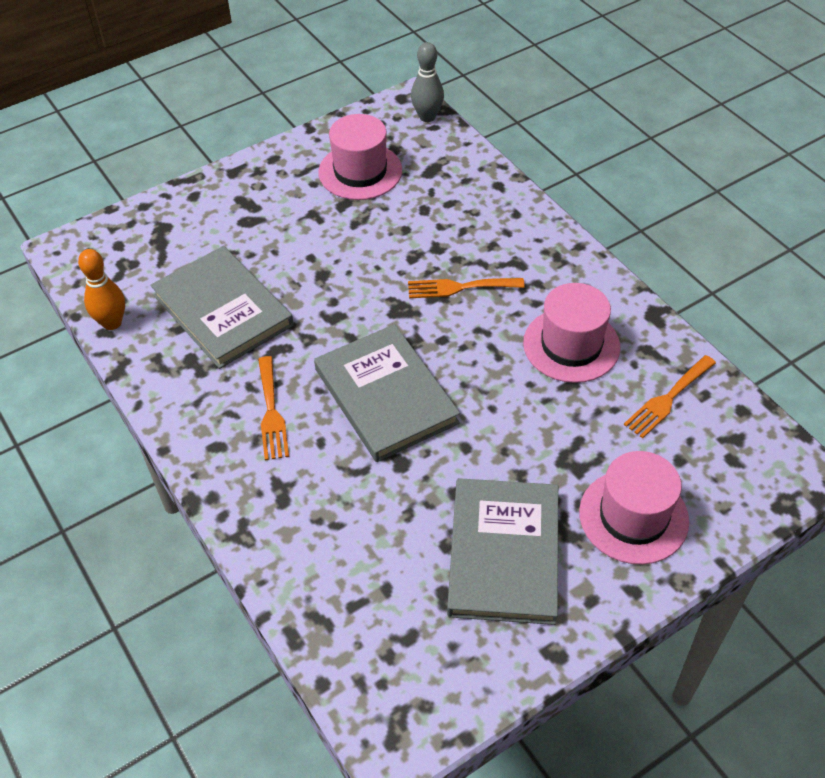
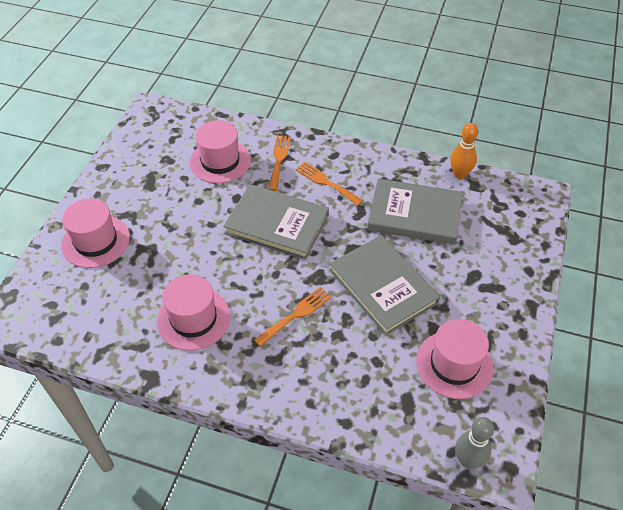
camera: 140 degrees right, 0 degrees up
(373, 540) = (220, 161): none -> pink hat
(503, 553) = (153, 189): grey book -> grey book (383, 286)
(668, 399) = (110, 319): orange fork -> orange fork (279, 160)

